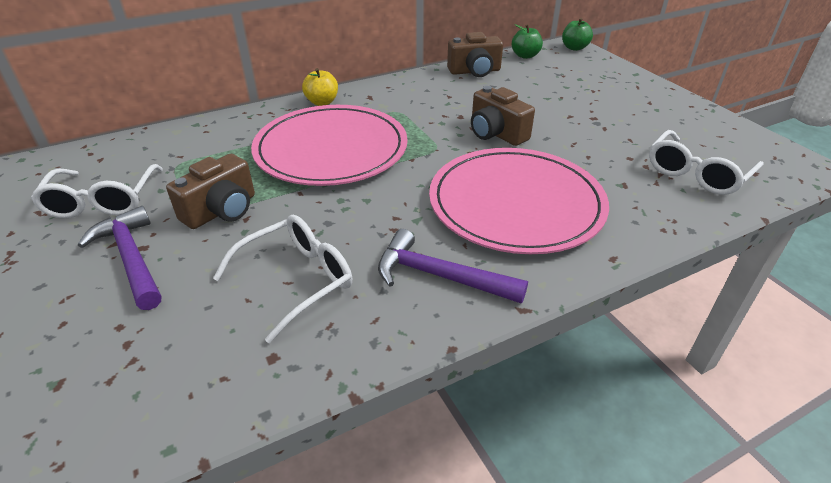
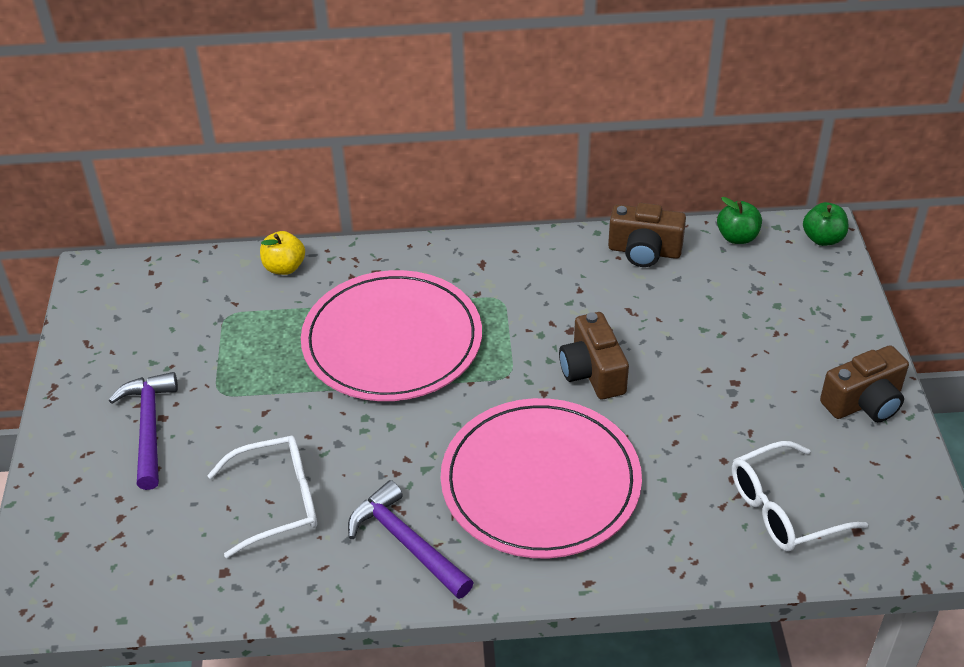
camera: 25 degrees right, 5 degrees up
(102, 202) = (144, 347): white glasses -> none
(222, 211) = (246, 394): brown camera -> brown camera (864, 402)
(322, 102) = (421, 258): yellow apple -> yellow apple (284, 267)

